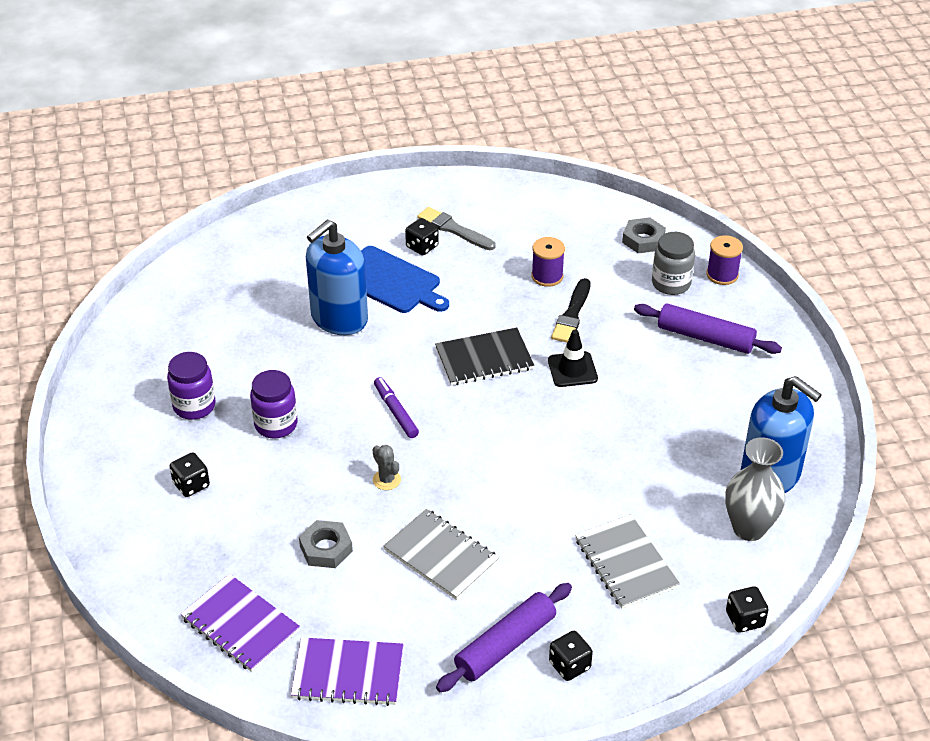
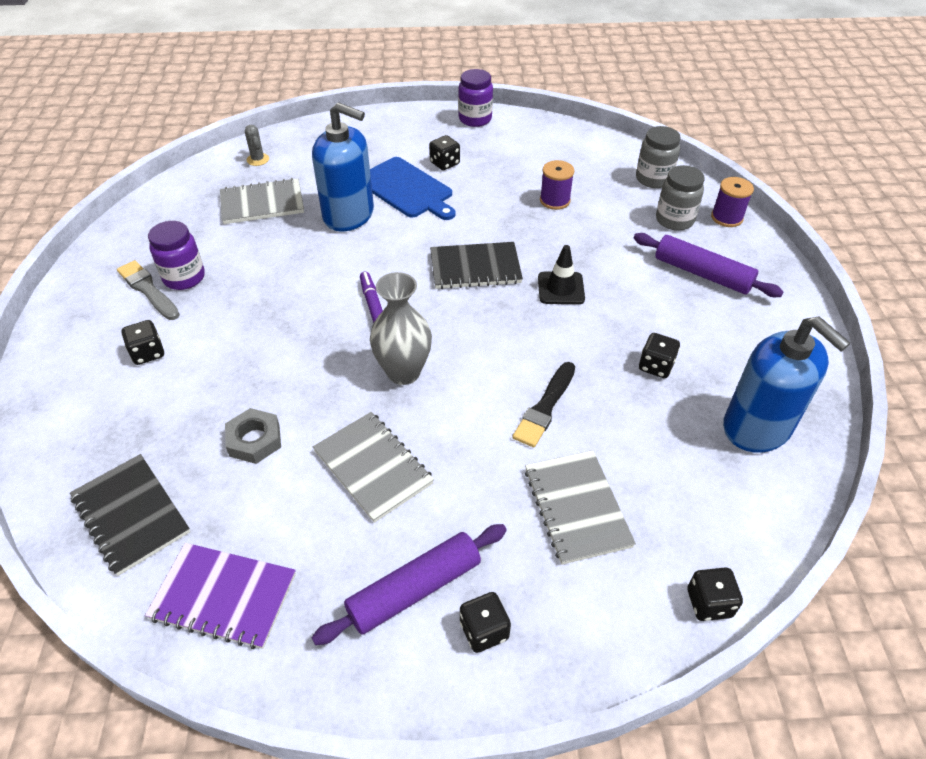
camera: 10 degrees right, 5 degrees up
(240, 624) = (131, 514): purple notebook -> black notebook
(243, 316) = (262, 204): none -> grey notebook
(276, 425) = (253, 305): purple jar -> purple jar (475, 119)
(339, 318) = (349, 215): blue soap dispenser -> blue soap dispenser turned 120 degrees counterclockwise
(386, 480) = (342, 374): grey cactus -> grey cactus (258, 159)
(454, 229) = (478, 152): grey brush -> grey brush (148, 290)
(572, 314) = (571, 237): black brush -> black brush (545, 407)
(643, 240) = (653, 179): grey nut -> grey jar
(674, 433) = (656, 366): none -> black dice
(749, 528) = (726, 486): grey vase -> grey vase (403, 372)

